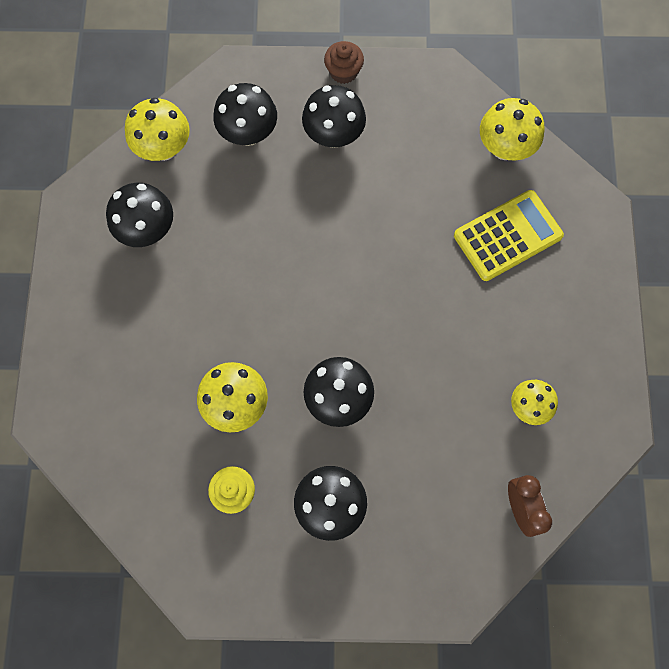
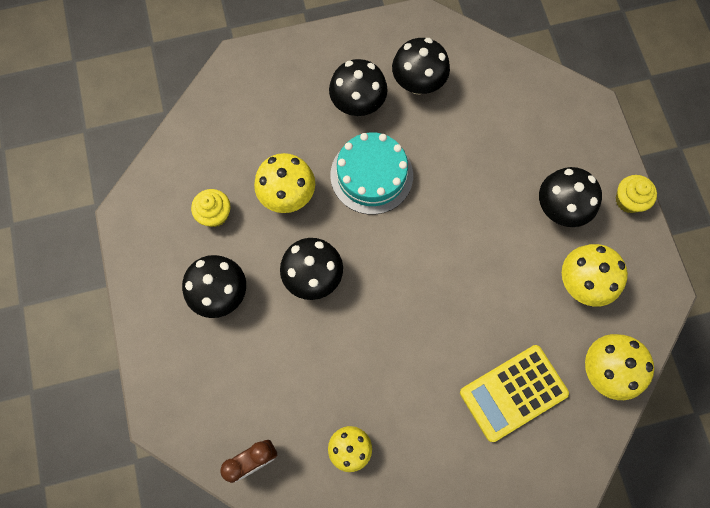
camera: 75 degrees right, 0 degrees up
(164, 148) = (496, 73): yellow mushroom -> yellow mushroom (582, 283)
(240, 308) = (371, 175): none -> turquoise cake
(248, 133) = (535, 136): black mushroom -> black mushroom (358, 104)
(343, 72) = (628, 200): brown cupcake -> yellow cupcake
(507, 236) = (513, 393): yellow calculator -> yellow calculator turned 105 degrees clockwise

